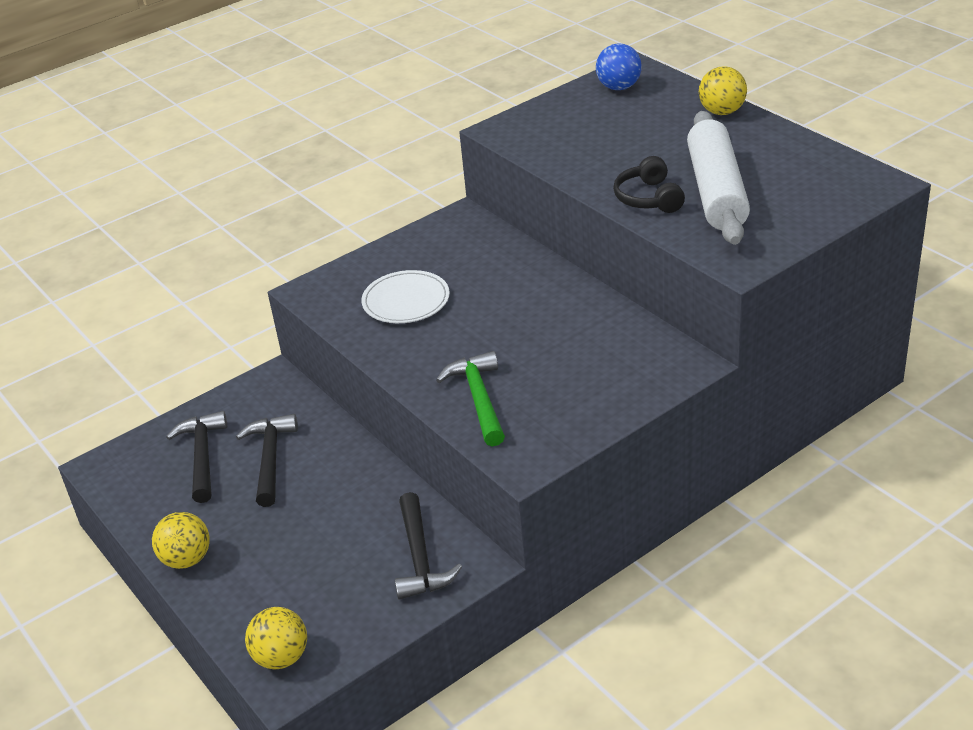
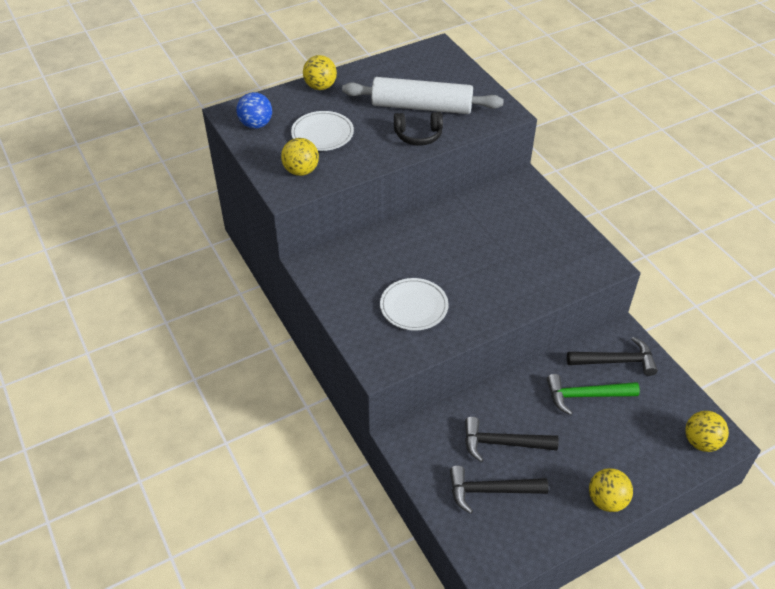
camera: 85 degrees left, 10 degrees up
(479, 399) = (540, 278): green hammer -> green hammer (585, 396)
(541, 131) = (301, 171): none -> yellow ball
(621, 131) = (322, 133): none -> white plate

